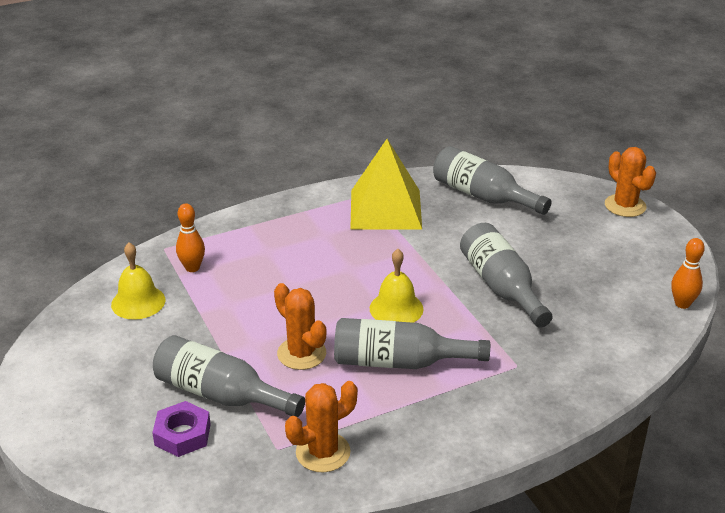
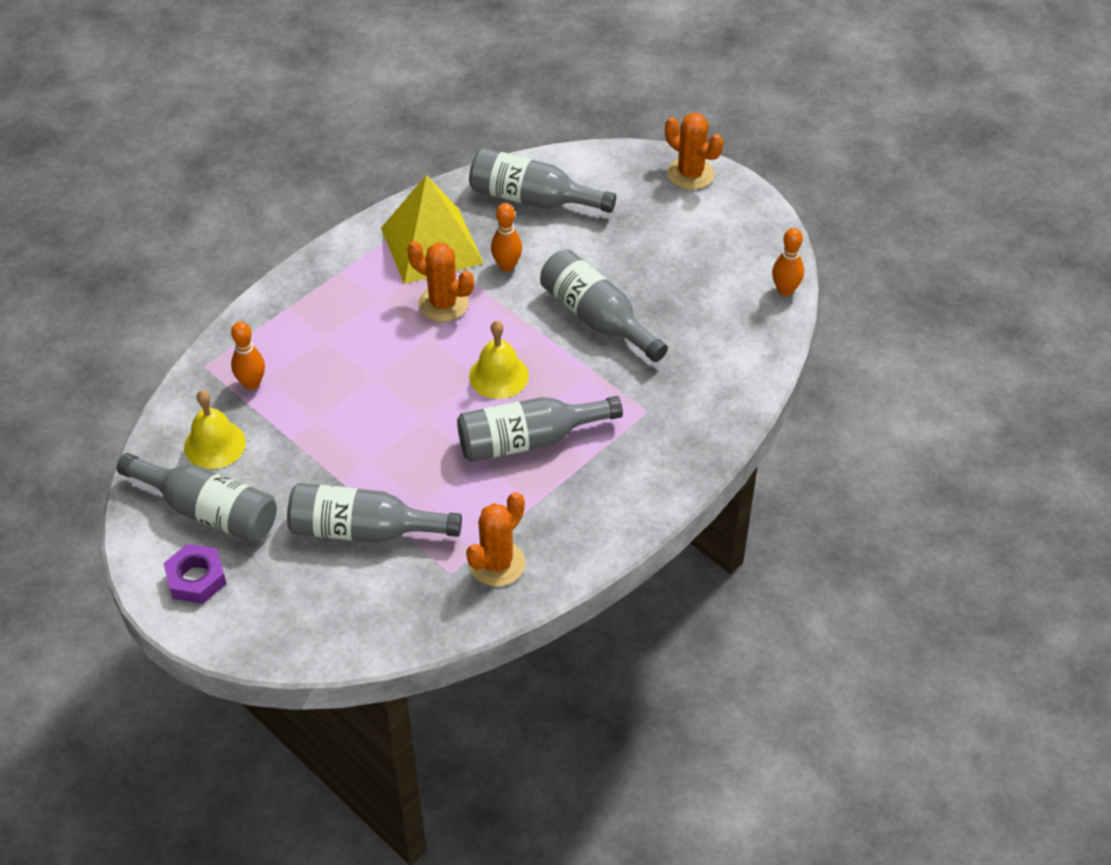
camera: 20 degrees left, 15 degrees up
(103, 347) = (208, 511): none -> grey bottle
(182, 434) = (348, 586): purple nut -> purple nut (196, 578)
(301, 353) = (424, 458): orange cactus -> orange cactus (443, 304)
(440, 235) = (507, 266): none -> orange bowling pin

